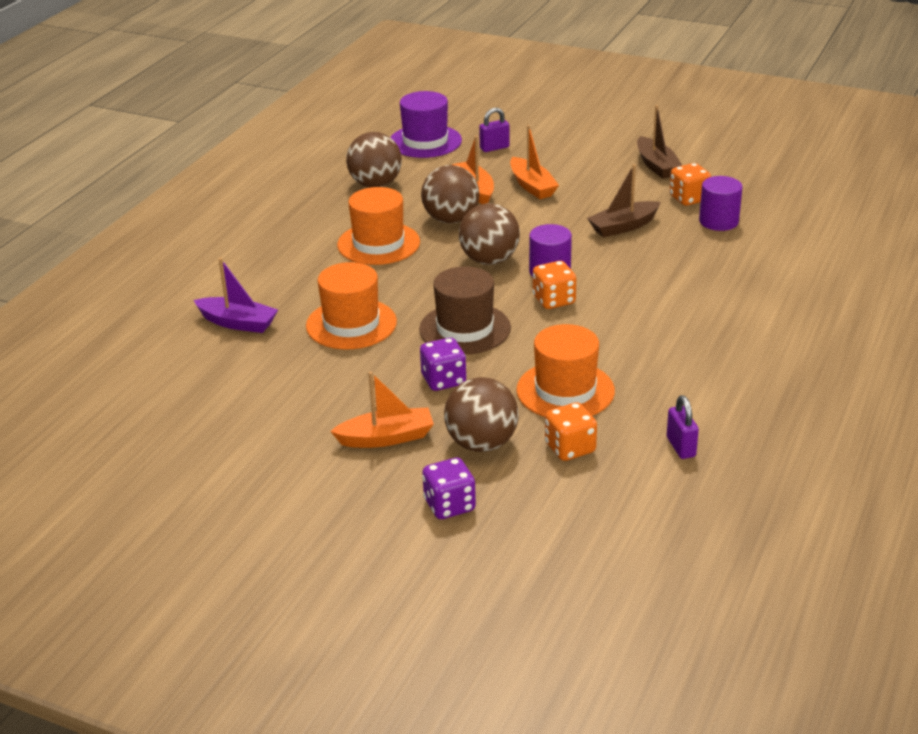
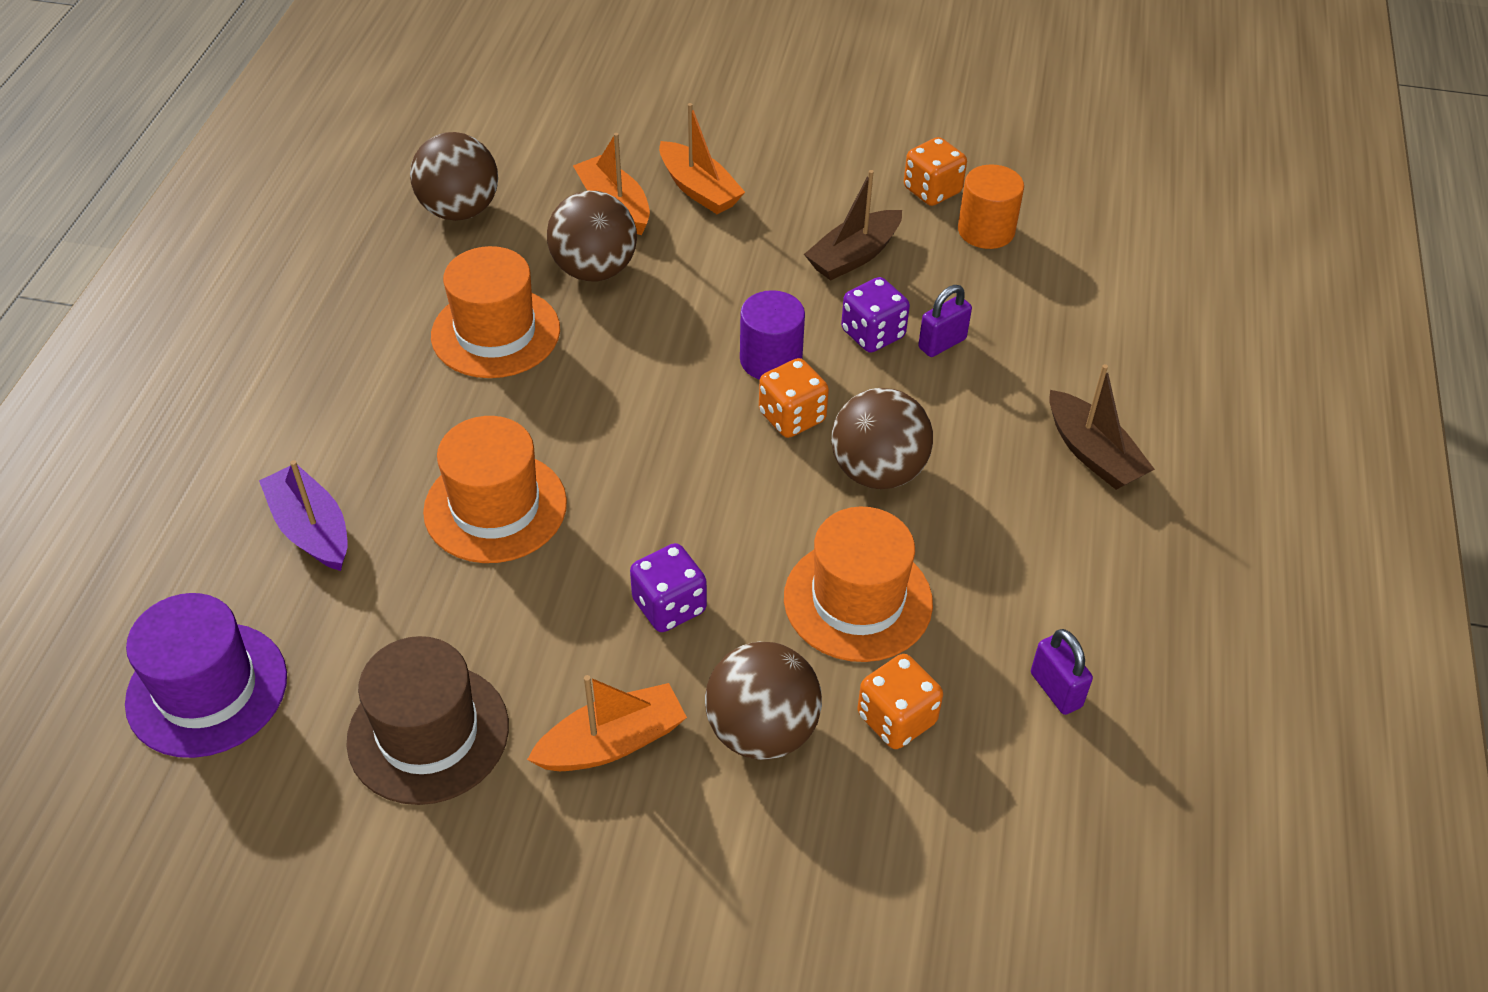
camera: 15 degrees left, 15 degrees up
(237, 323) = (312, 529): purple boat -> purple boat turned 135 degrees counterclockwise
(425, 141) = (514, 114): purple hat -> purple hat (207, 689)
(449, 505) = (747, 871): purple dice -> purple dice (873, 334)
(465, 329) = (674, 493): brown hat -> brown hat (428, 733)
(489, 260) = (674, 346): brown ball -> brown ball (878, 471)
(494, 148) = (623, 118): purple padlock -> purple padlock (942, 343)
(656, 166) = (869, 130): brown boat -> brown boat (1092, 453)
(718, 221) = (986, 230): purple cylinder -> orange cylinder

